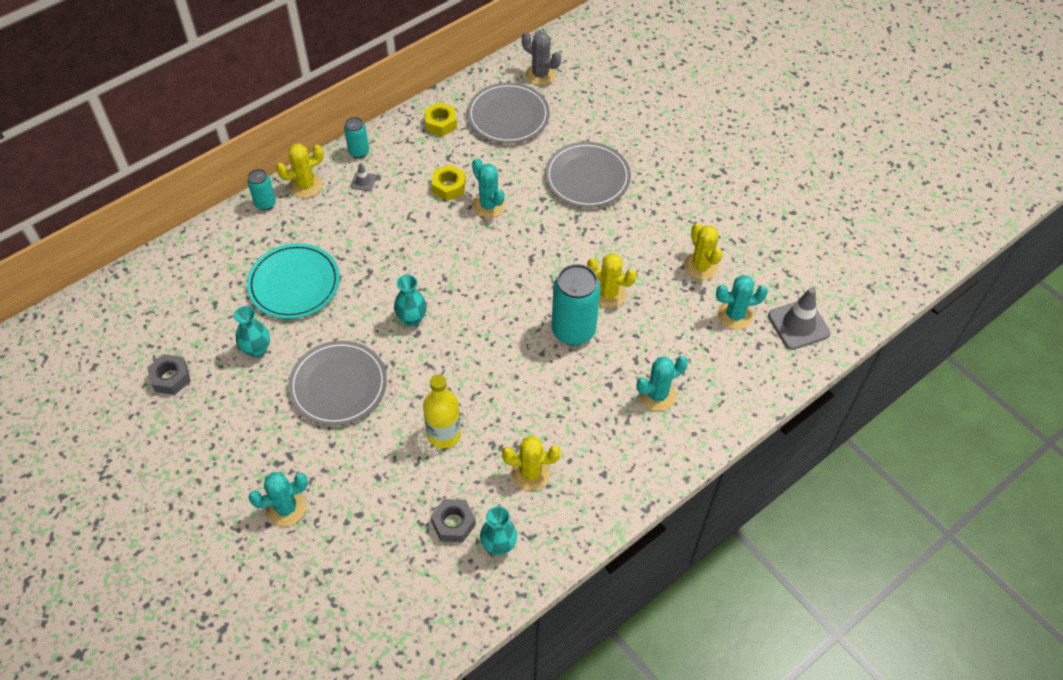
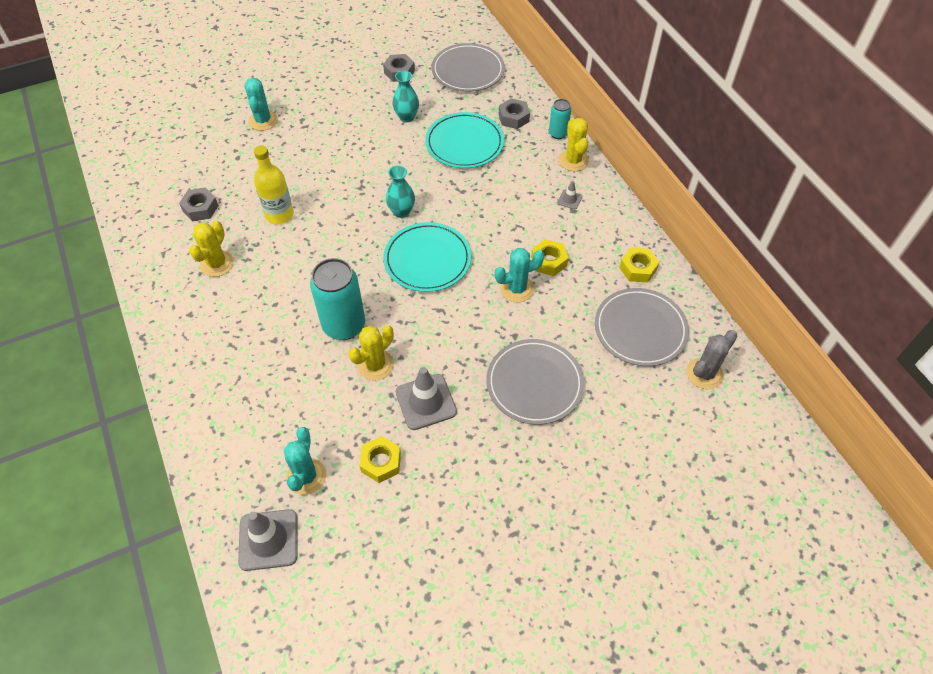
camera: 105 degrees right, 0 degrees up
(244, 246) = (513, 118): none -> grey nut
(338, 385) = (354, 158): grey plate -> grey plate (468, 71)
(359, 152) = (608, 201): turquoise can -> none
(472, 281) = (427, 259): none -> turquoise plate
(498, 545) = (167, 232): turquoise vase -> none
(632, 248) = (426, 402): none -> grey traffic cone
(657, 395) = (245, 376): turquoise cactus -> none
(701, 266) = (381, 462): yellow cactus -> yellow nut

